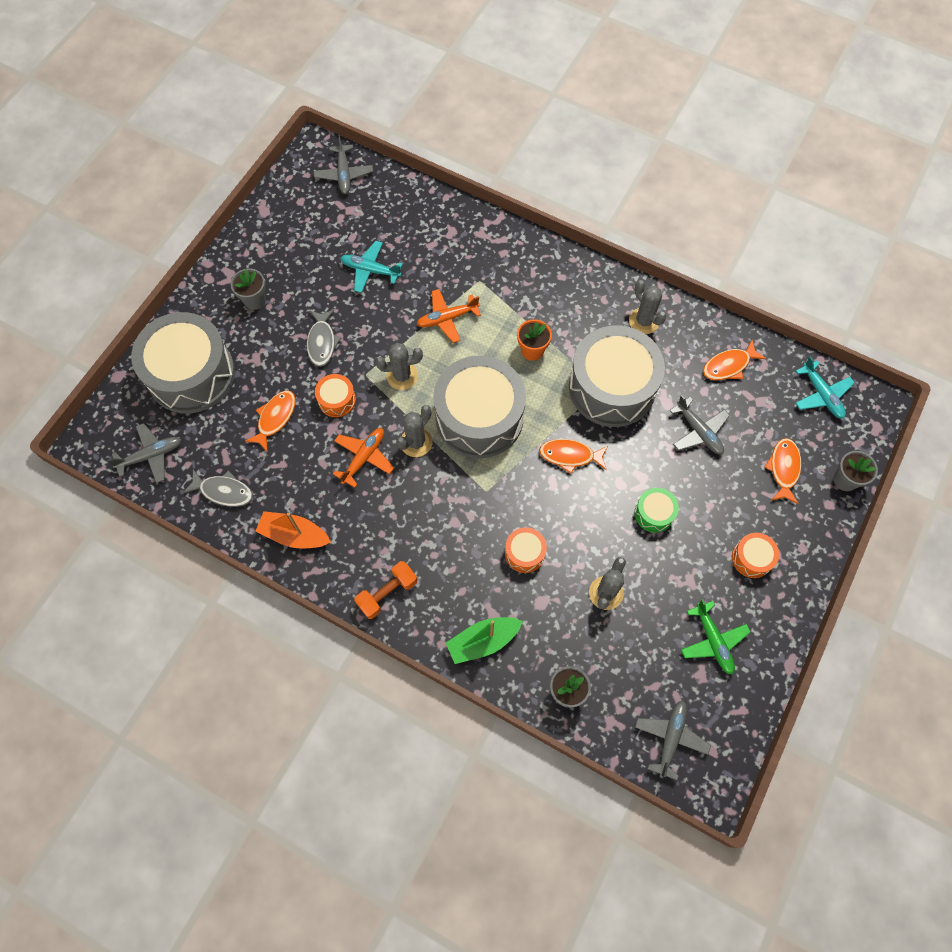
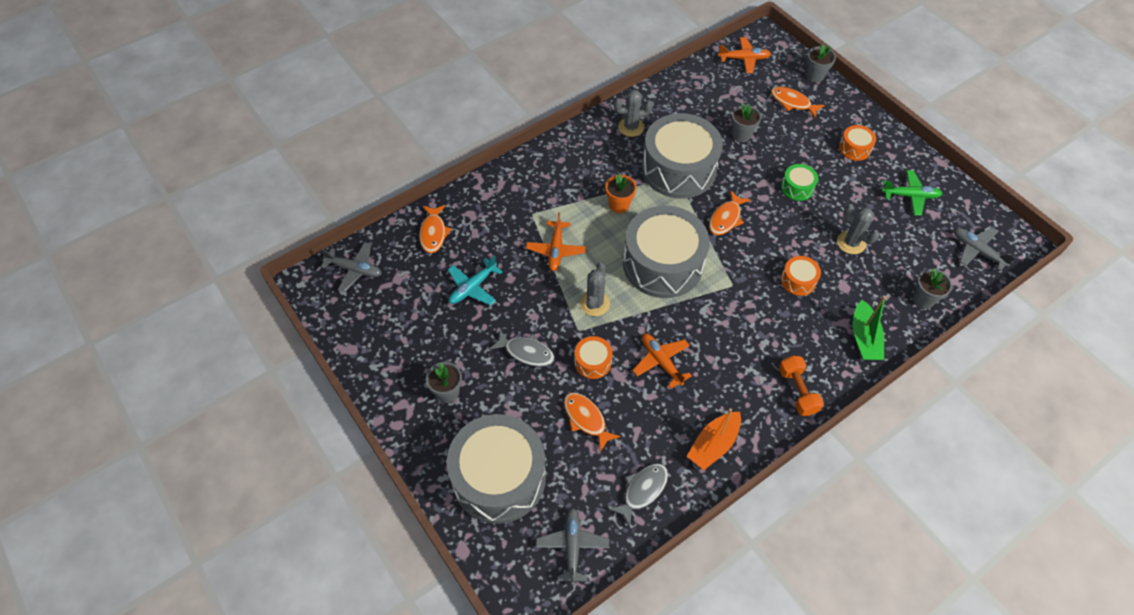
camera: 65 degrees left, 10 degrees down
(416, 442) = (664, 317): grey cactus -> none
(699, 431) = (741, 135): grey plane -> grey flower pot
(728, 366) = (695, 96): orange fish -> orange fish (433, 233)
(821, 395) = (744, 59): turquoise plane -> orange plane

